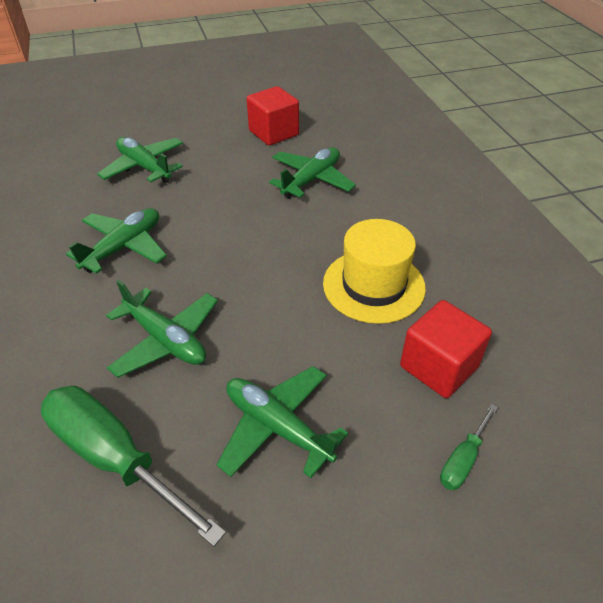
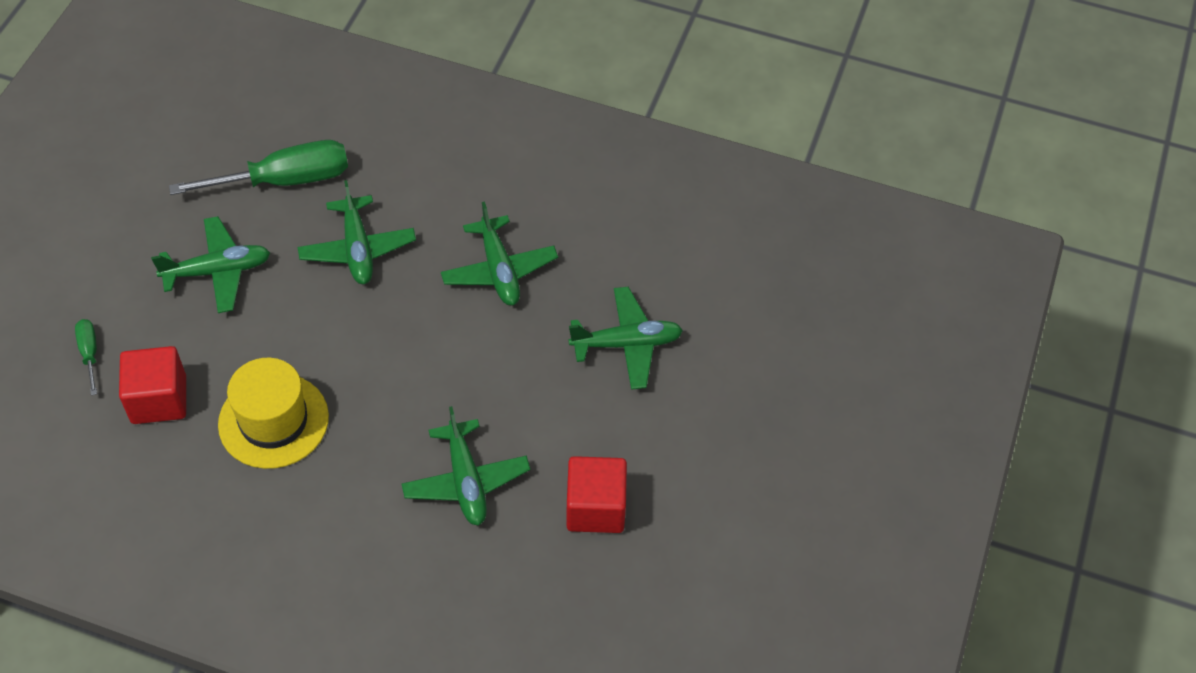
camera: 125 degrees right, 10 degrees up
(166, 340) = (357, 249): green plane -> green plane turned 90 degrees counterclockwise

